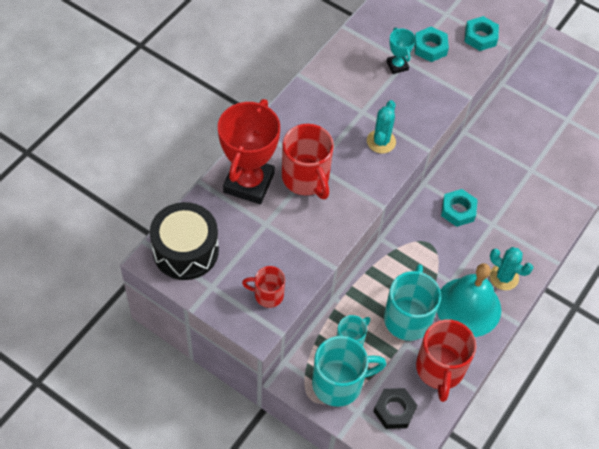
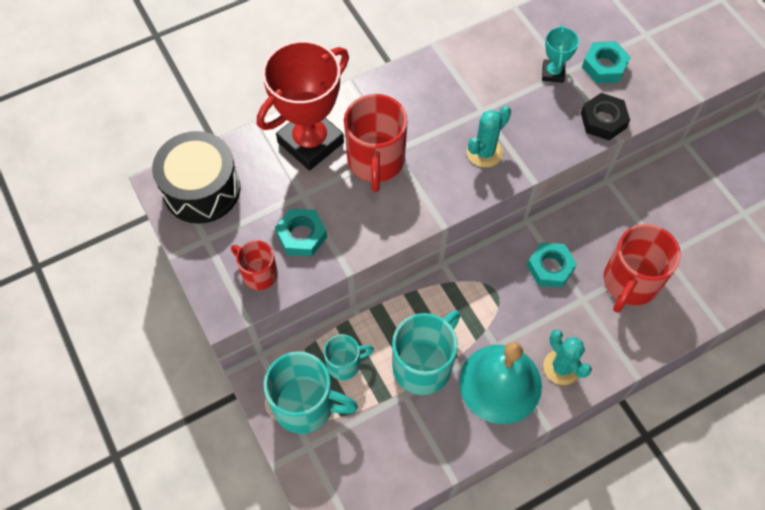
camera: 30 degrees right, 5 degrees up
(394, 410) = (349, 464): black nut -> black nut (603, 120)
(440, 369) = (426, 441): red mug -> red mug (629, 283)
(480, 37) = (673, 75): turquoise nut -> turquoise nut (301, 235)

